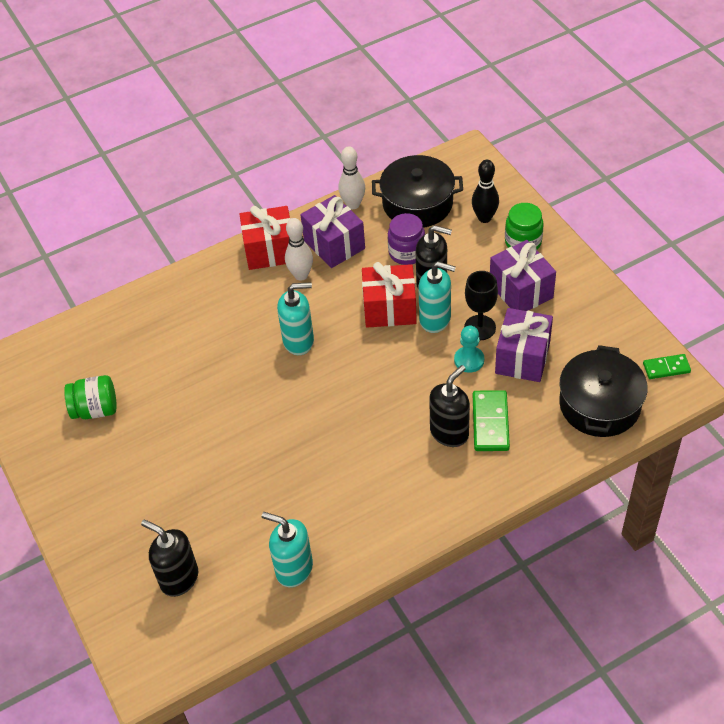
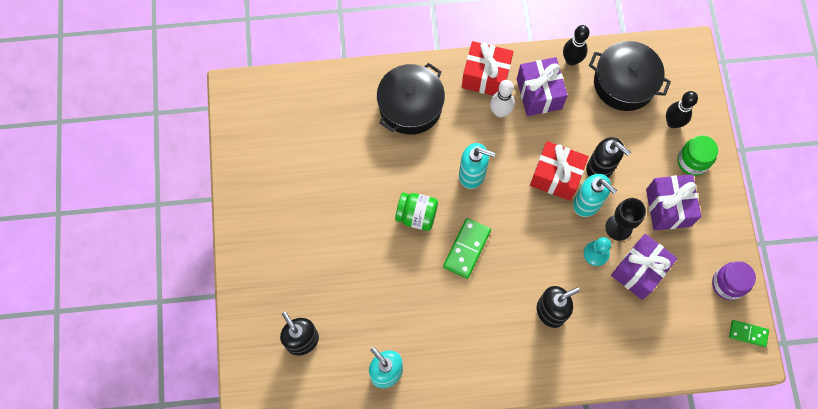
camera: 20 degrees right, 20 degrees up
(95, 409) = (296, 166): green jar -> green jar (416, 215)
(353, 204) = (571, 60): white bowling pin -> black bowling pin
(407, 253) = (593, 128): purple jar -> purple jar (727, 284)
(490, 423) = (586, 317): green domino -> green domino (466, 249)
(599, 404) = (678, 341): black pot -> black pot (410, 106)

